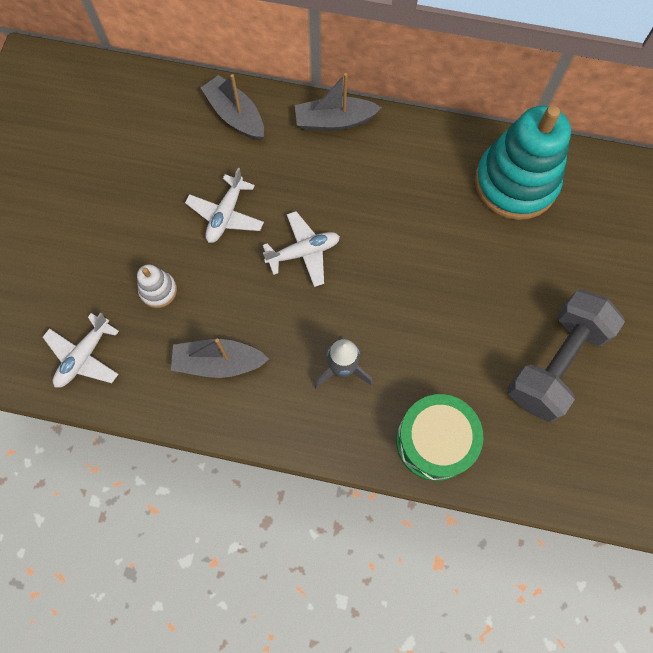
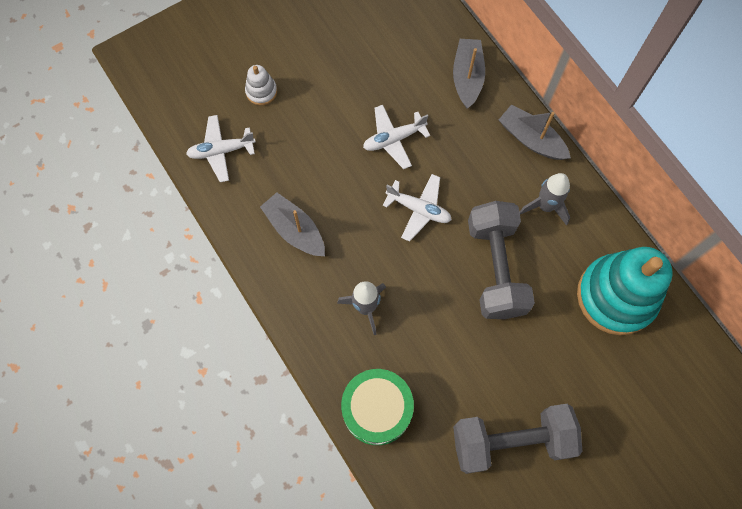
camera: 45 degrees right, 0 degrees up
(158, 290) = (304, 150): white stacking toy -> white stacking toy (261, 91)
(397, 162) = (545, 206): none -> grey rocket
(409, 243) = (496, 268): none -> grey dumbbell

